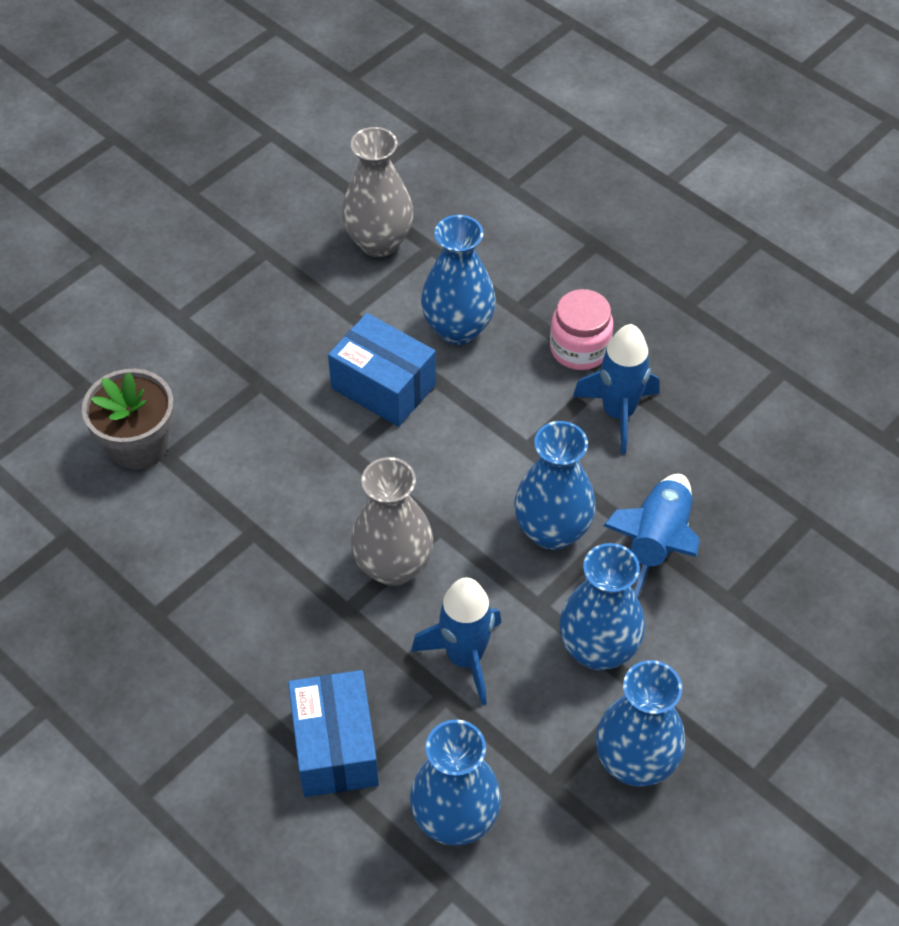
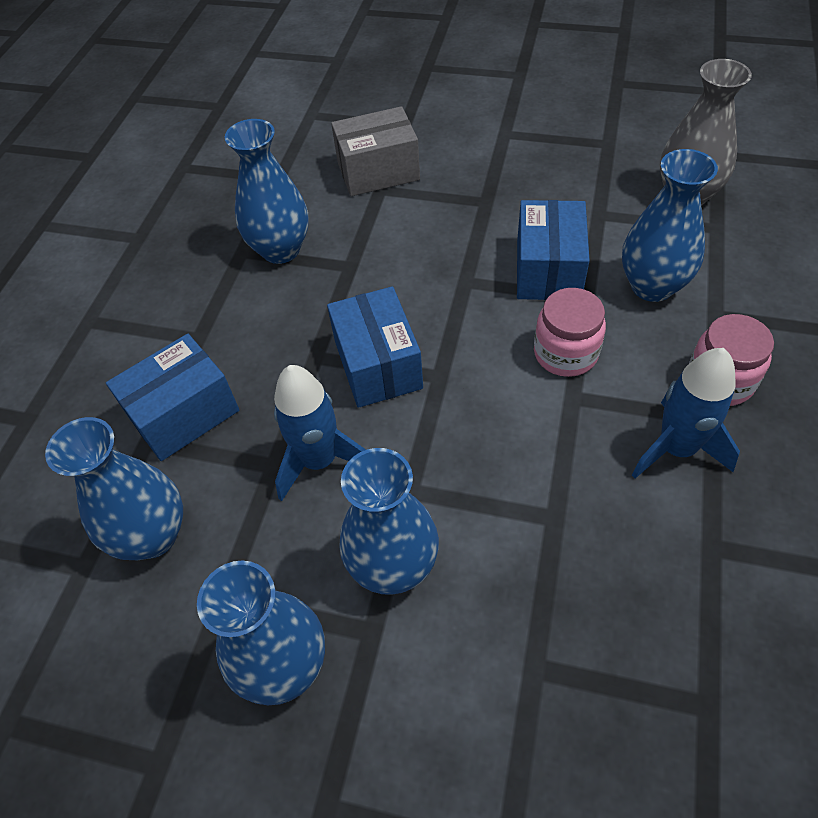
camera: 65 degrees right, 0 degrees up
(139, 445) = (378, 171): grey flower pot -> grey box
(393, 566) = (378, 365): grey vase -> blue box
(482, 427) = (565, 353): none -> pink jar
(552, 531) = (498, 461): blue vase -> blue vase (281, 250)
(656, 542) = (554, 558): blue rocket -> none

